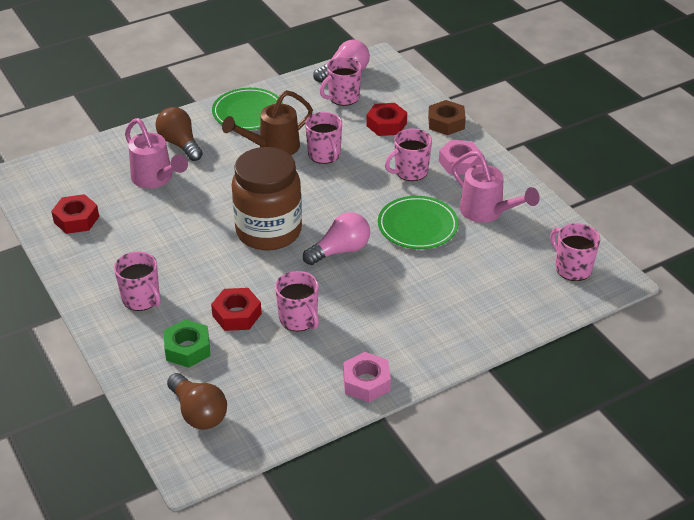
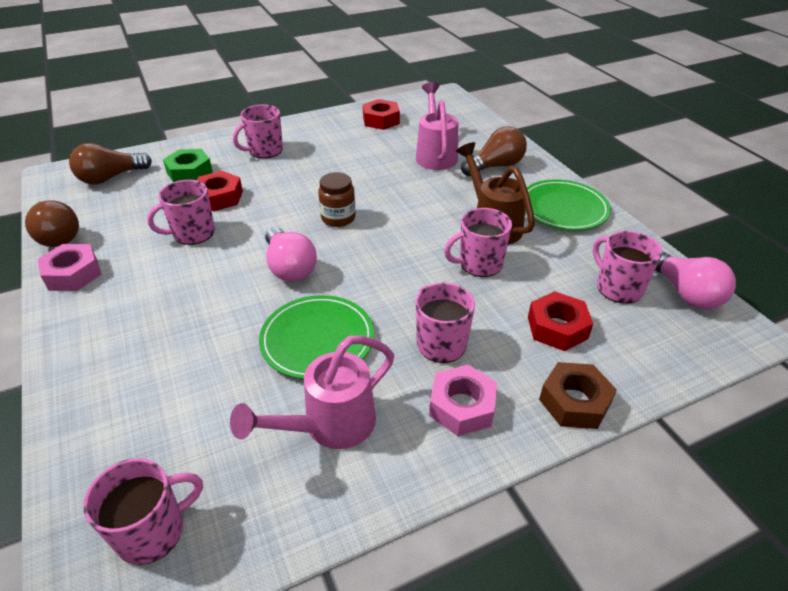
camera: 95 degrees right, 0 degrees up
(156, 179) = (435, 154): pink watering can -> pink watering can turned 120 degrees clockwise
(268, 231) = (338, 218): brown jar -> brown jar, size x0.47
(310, 416) = (57, 236): none -> brown light bulb

